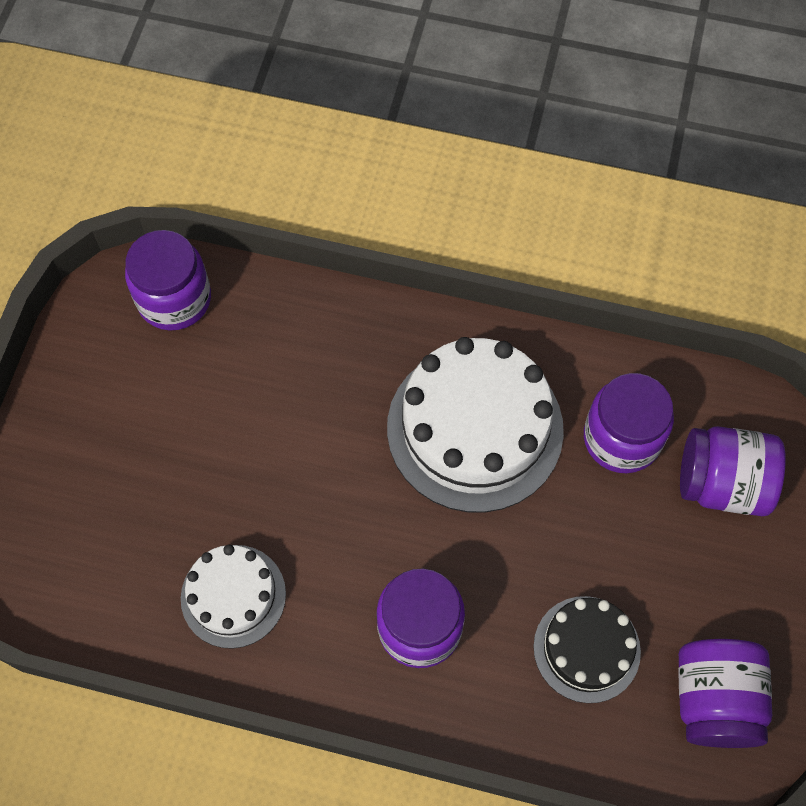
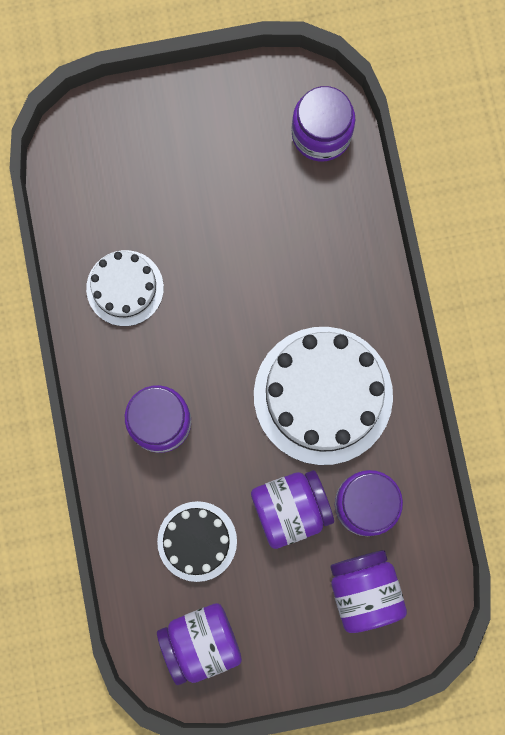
camera: 65 degrees right, 15 degrees up
(593, 522) = (290, 509): none -> purple jar

